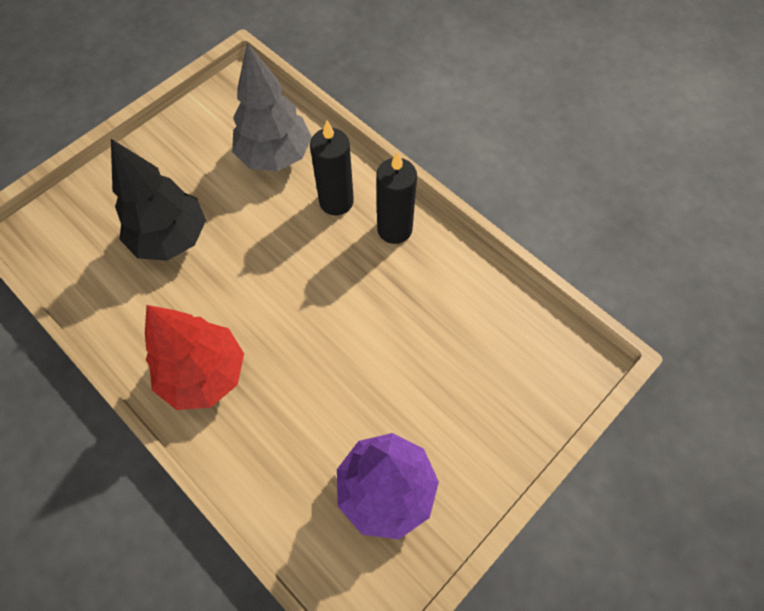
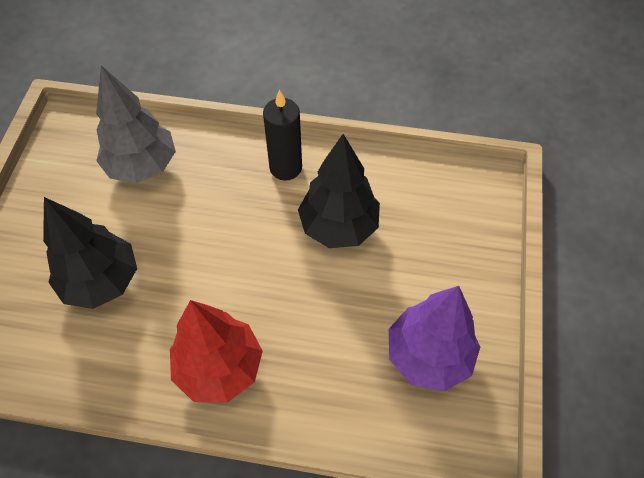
camera: 35 degrees left, 5 degrees down
(336, 201) = (222, 173): black candle -> none
(399, 314) = (338, 226): none -> black tree

